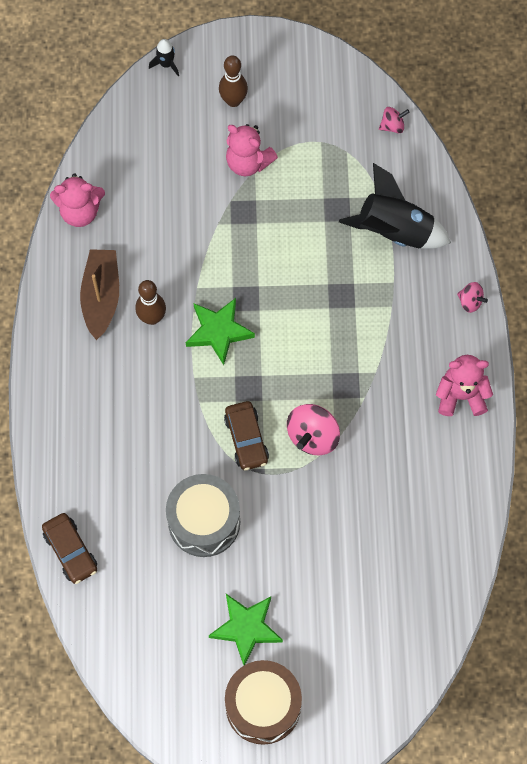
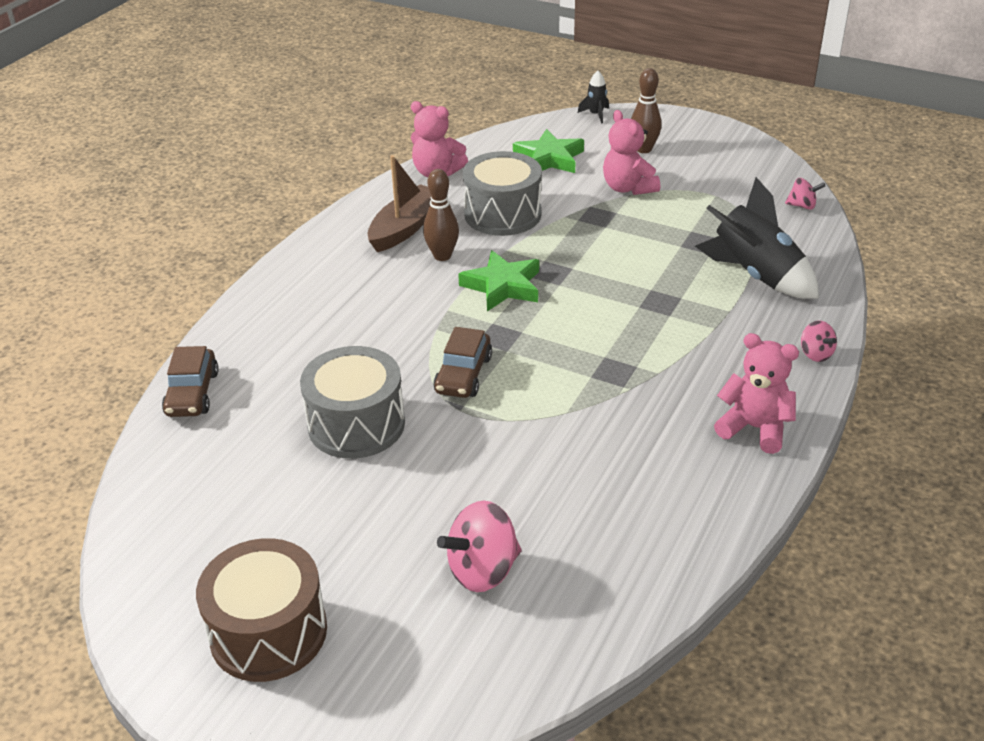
camera: 30 degrees right, 30 degrees down
(168, 243) = (502, 214): none -> grey drum
(246, 628) = (319, 541): green star -> green star (549, 158)
(313, 436) = (542, 399): pink spinning top -> pink spinning top (482, 570)

